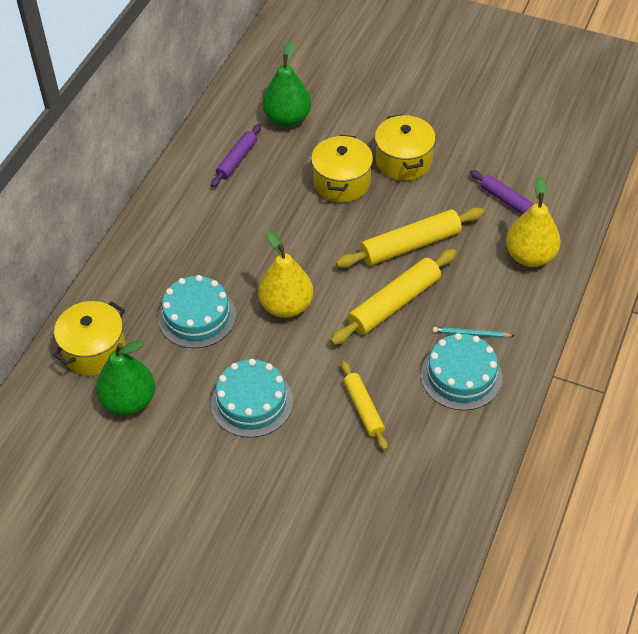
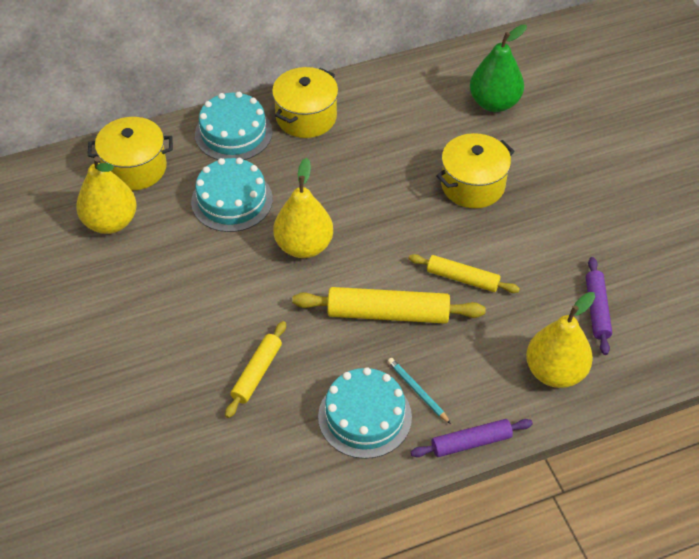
camera: 45 degrees right, 0 degrees up
(129, 401) = (110, 222): green pear -> yellow pear
(237, 160) = (412, 106): purple rolling pin -> purple rolling pin (471, 442)
(252, 402) = (187, 295): turquoise cake -> turquoise cake (233, 133)
(403, 161) = (547, 207): yellow pot -> yellow pot (306, 117)
(410, 245) = (462, 278): yellow rolling pin -> yellow rolling pin, size x0.62

